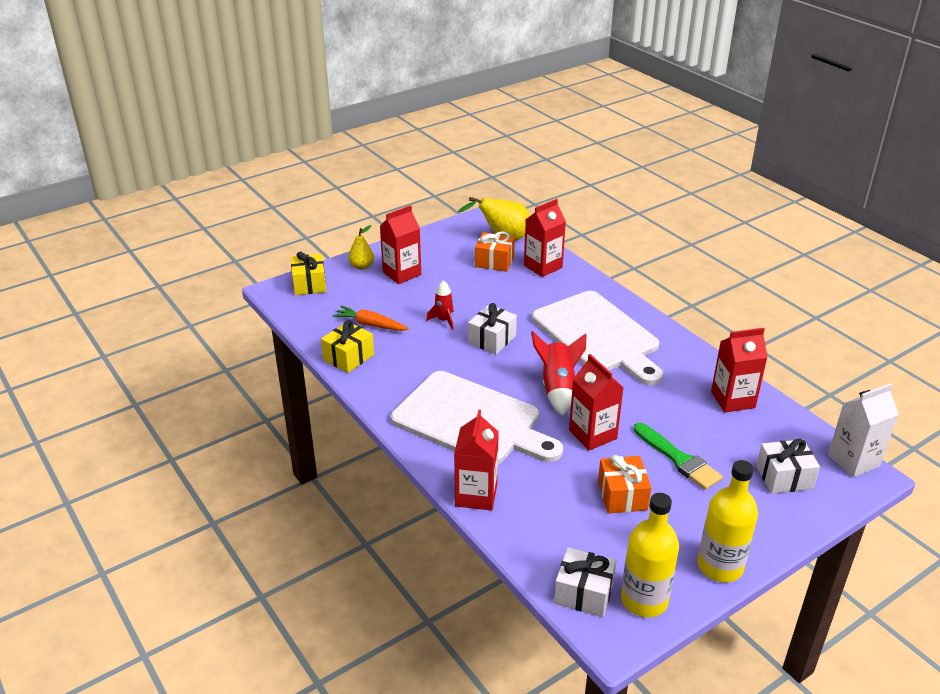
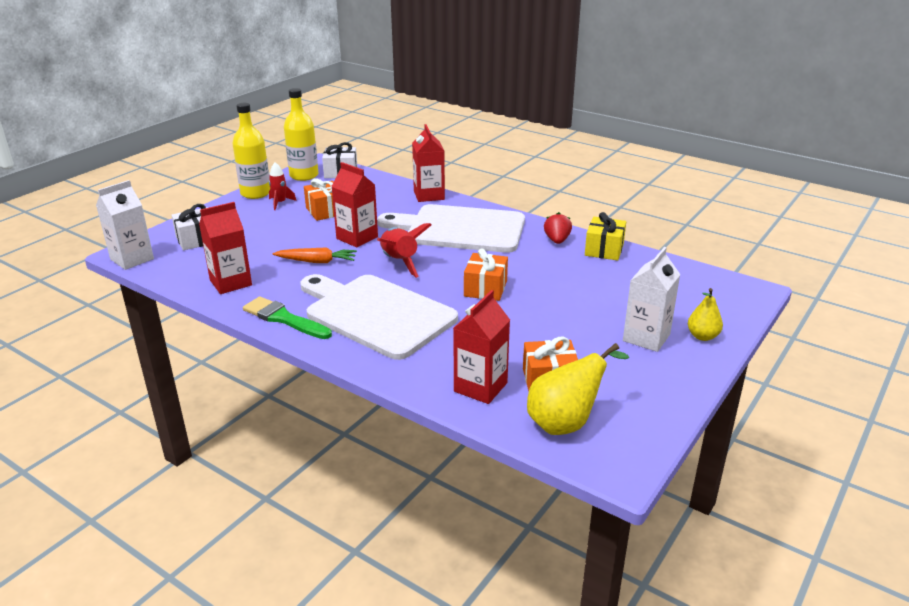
camera: 160 degrees right, 5 degrees down
(309, 284) = (729, 303): yellow gift -> none
(370, 325) = (616, 278): orange carrot -> orange carrot (317, 261)
(382, 379) = (557, 240): none -> red strawberry
(402, 273) = (646, 337): red carton -> white carton
(444, 320) = (549, 296): red rocket -> red rocket (280, 203)
(492, 339) = (485, 288): white gift -> orange gift
(678, 459) = (283, 236): green brush -> green brush (284, 319)

